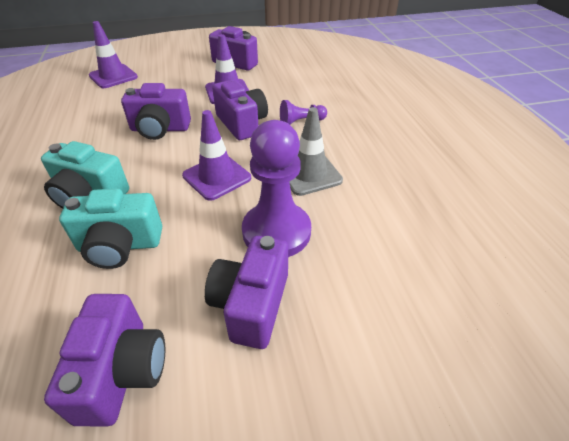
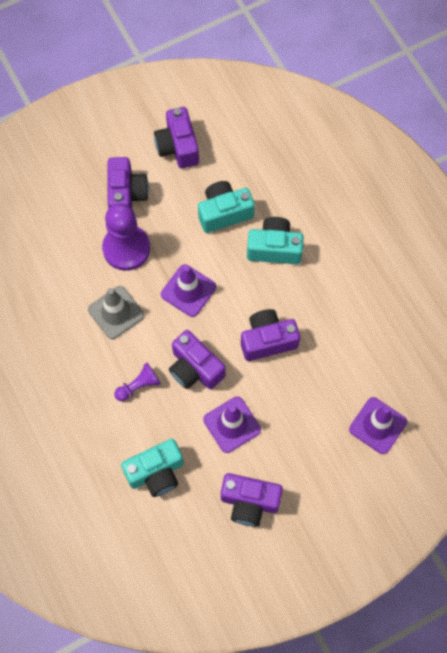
camera: 165 degrees right, 25 degrees up
(302, 81) = (156, 472): none -> turquoise camera

